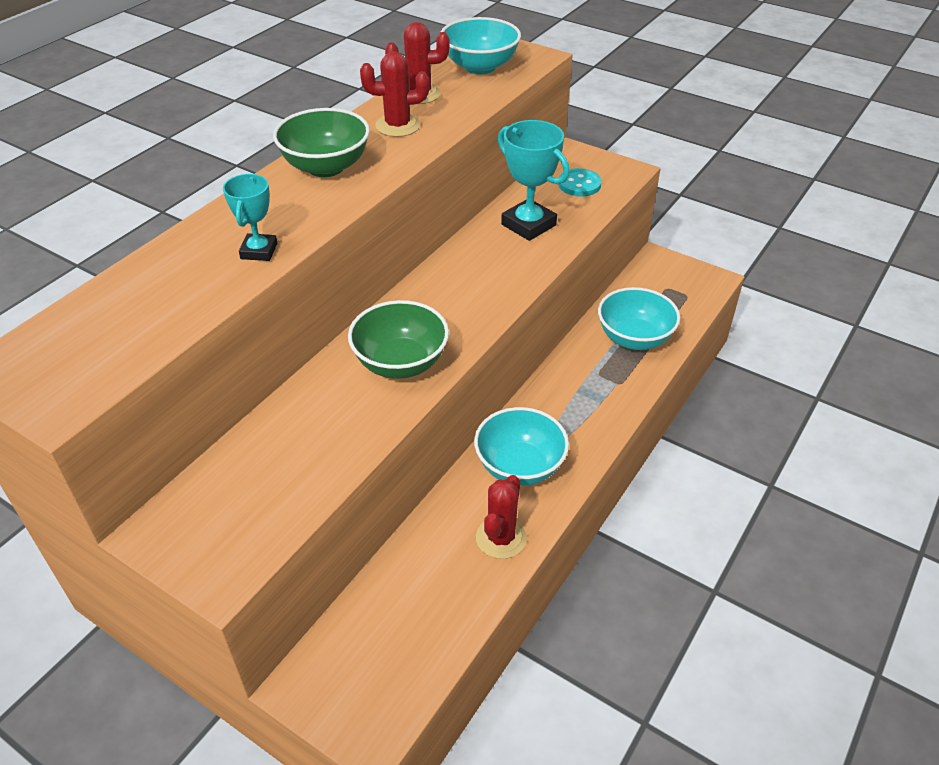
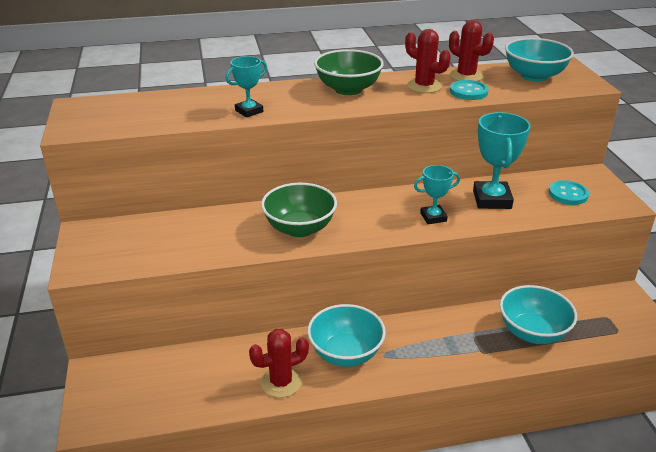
camera: 45 degrees right, 10 degrees down
(449, 113) = (468, 92): none -> turquoise button
(505, 273) = (433, 217): none -> turquoise trophy

